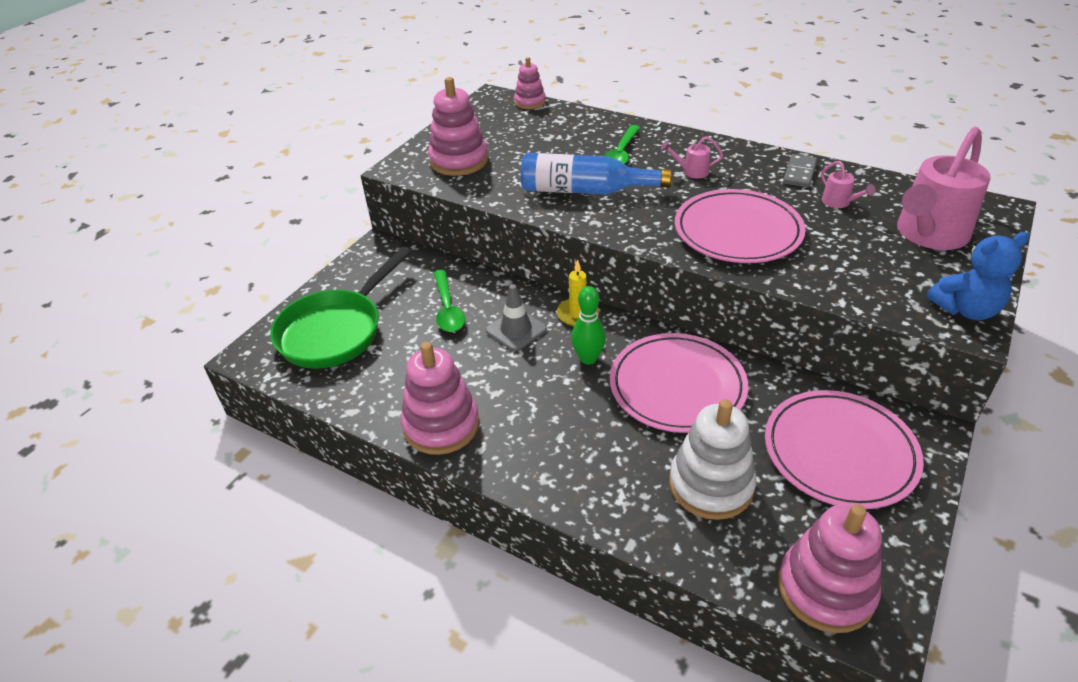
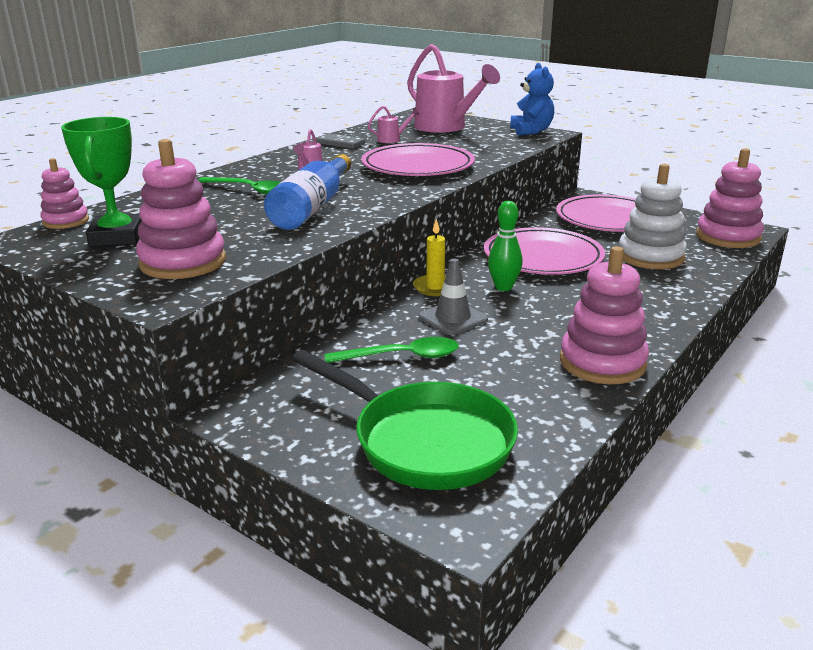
camera: 85 degrees left, 15 degrees down
(502, 127) = (117, 237): none -> green trophy

